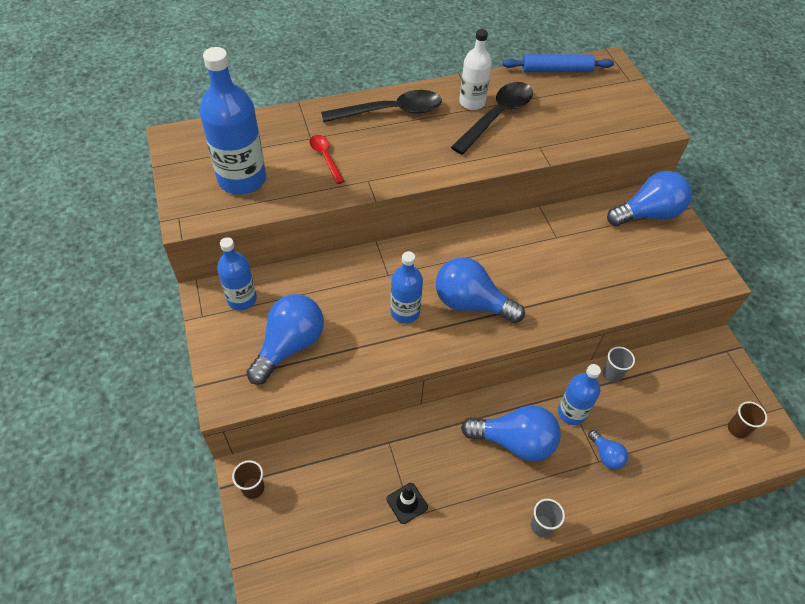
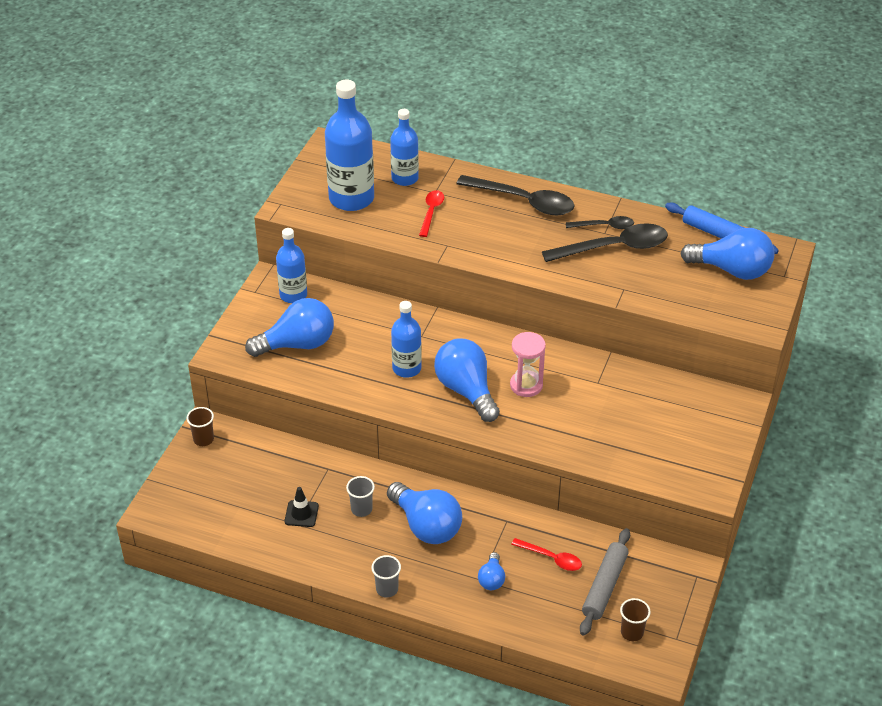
camera: 40 degrees right, 10 degrees down
(472, 102) = (604, 226): white bottle -> black spoon
(510, 271) = (526, 385): none -> pink hourglass
(571, 412) = (496, 535): blue bottle -> blue bottle (405, 178)
(612, 374) = (564, 530): grey cup -> grey cup (361, 509)
(627, 405) = (551, 558): none -> red spoon
(648, 214) = (709, 409): blue light bulb -> blue light bulb (732, 270)
(683, 403) = (604, 586): none -> grey rolling pin

